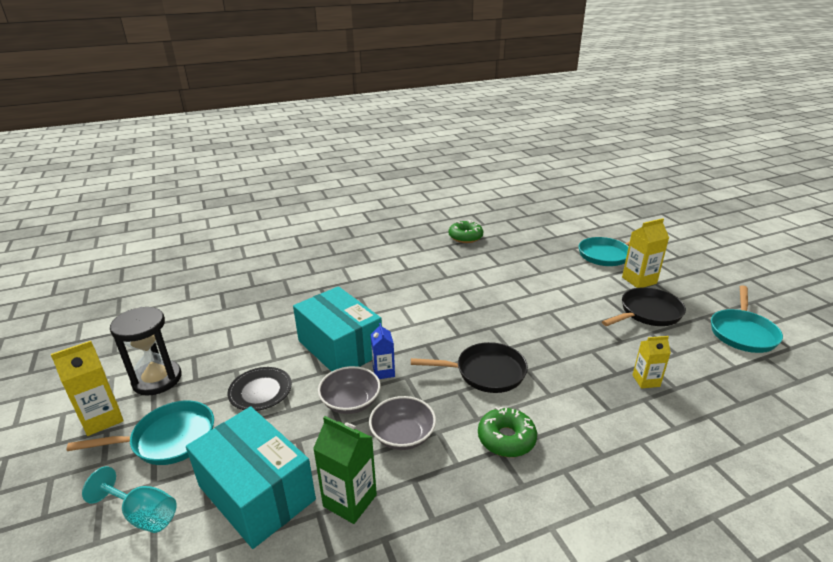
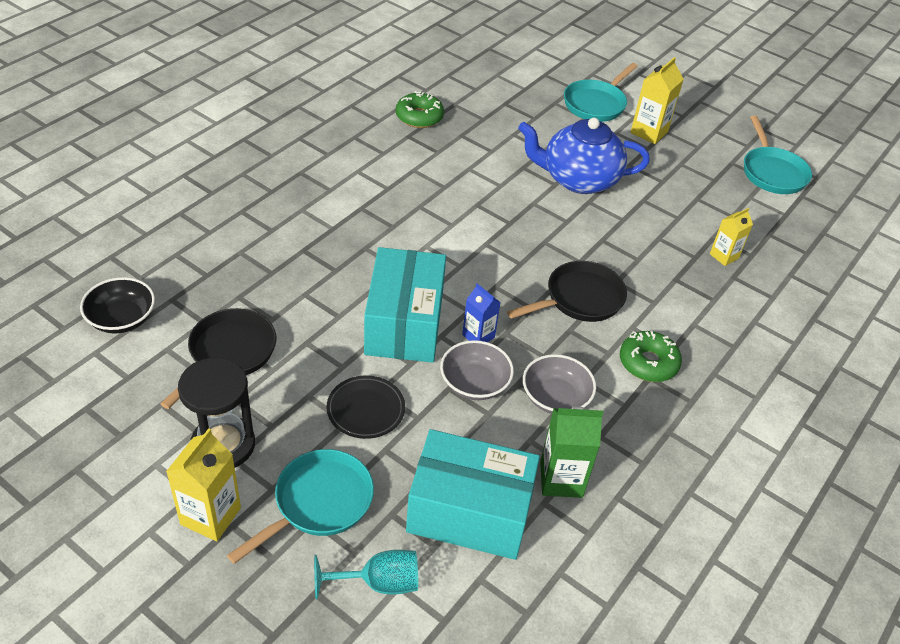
camera: 35 degrees left, 15 degrees up
(185, 294) = (122, 319): none -> black bowl
(340, 347) = (404, 323): turquoise box -> turquoise box turned 75 degrees clockwise
(553, 296) = (578, 179): none -> blue teapot
(647, 313) = (681, 174): black pan -> black pan (229, 353)

